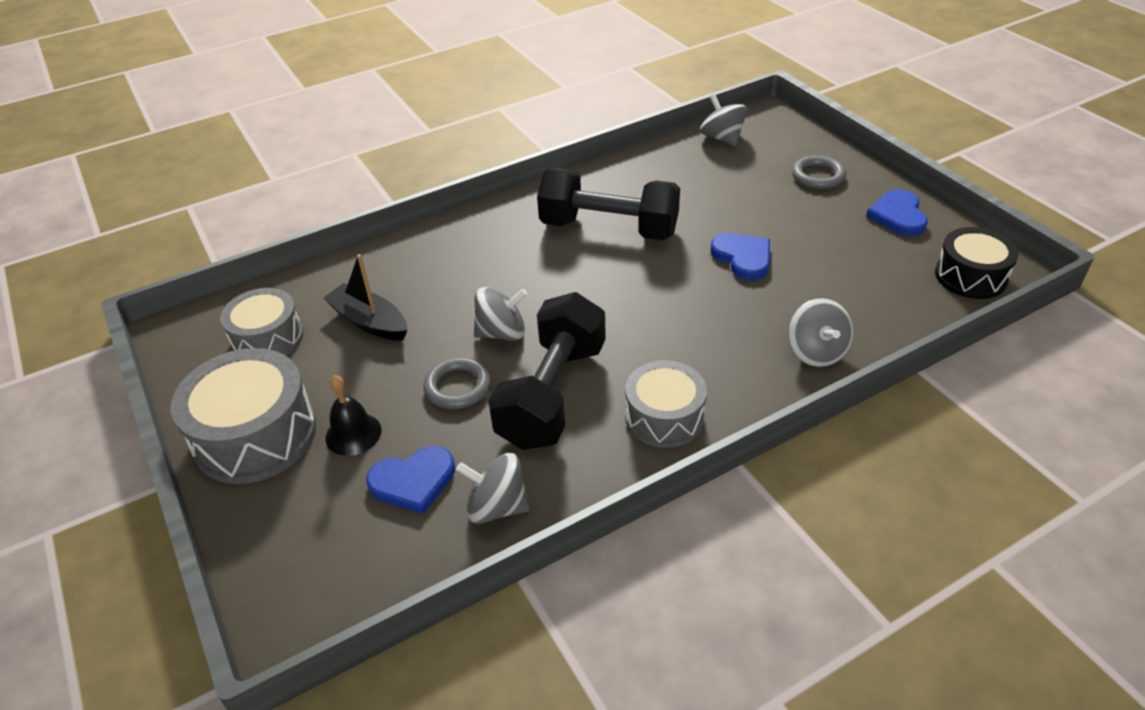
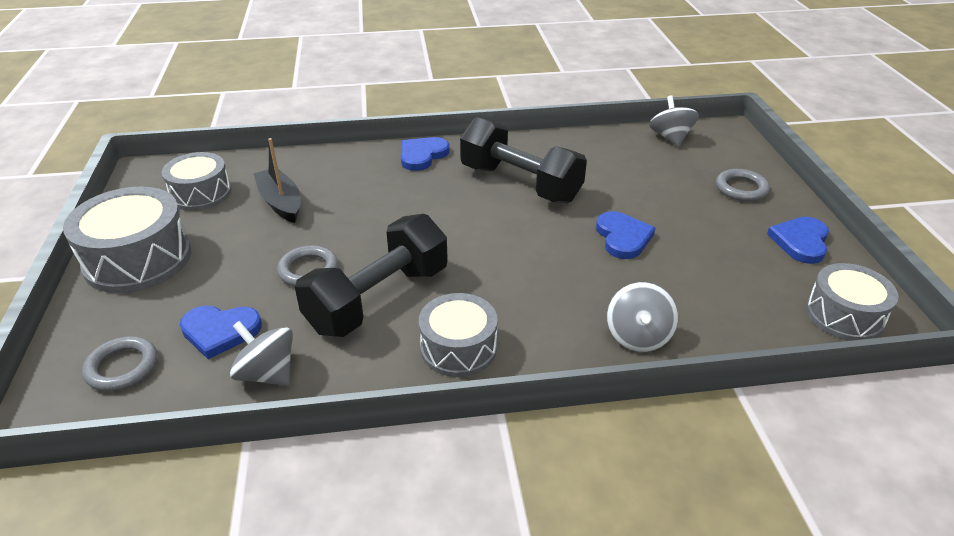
camera: 20 degrees right, 5 degrees down
(336, 555) = (122, 367): none -> grey ring
(353, 434) = (205, 280): black bell -> none
(486, 224) = (422, 155): none -> blue heart
(502, 333) = (374, 239): grey spinning top -> none
(970, 276) = (844, 315): black drum -> grey drum

